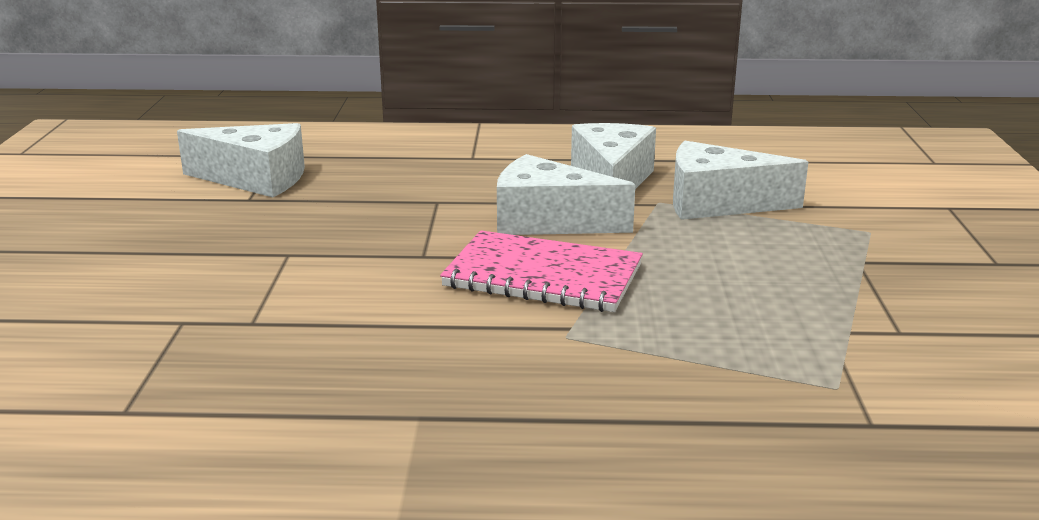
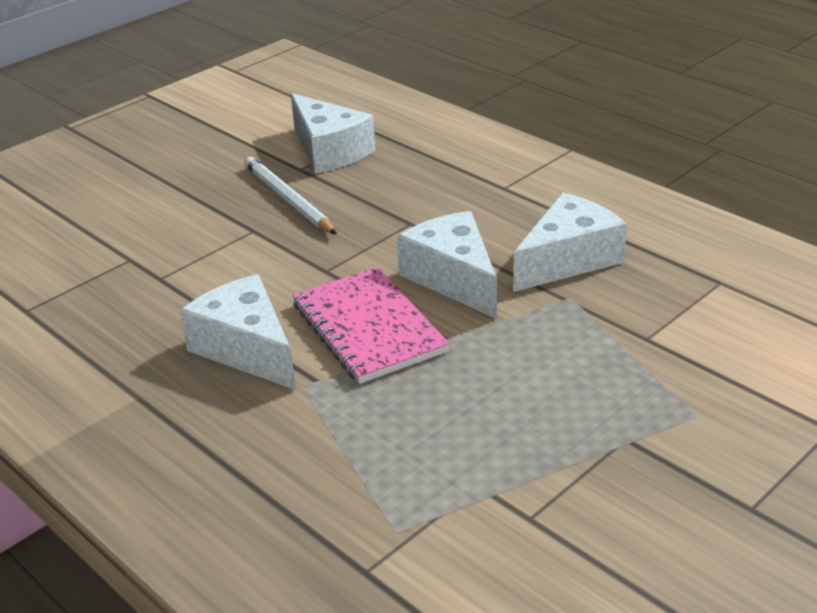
camera: 45 degrees right, 10 degrees up
(282, 222) = (289, 199): none -> white pencil
(717, 203) = (615, 322): white cheese -> white cheese (247, 349)

